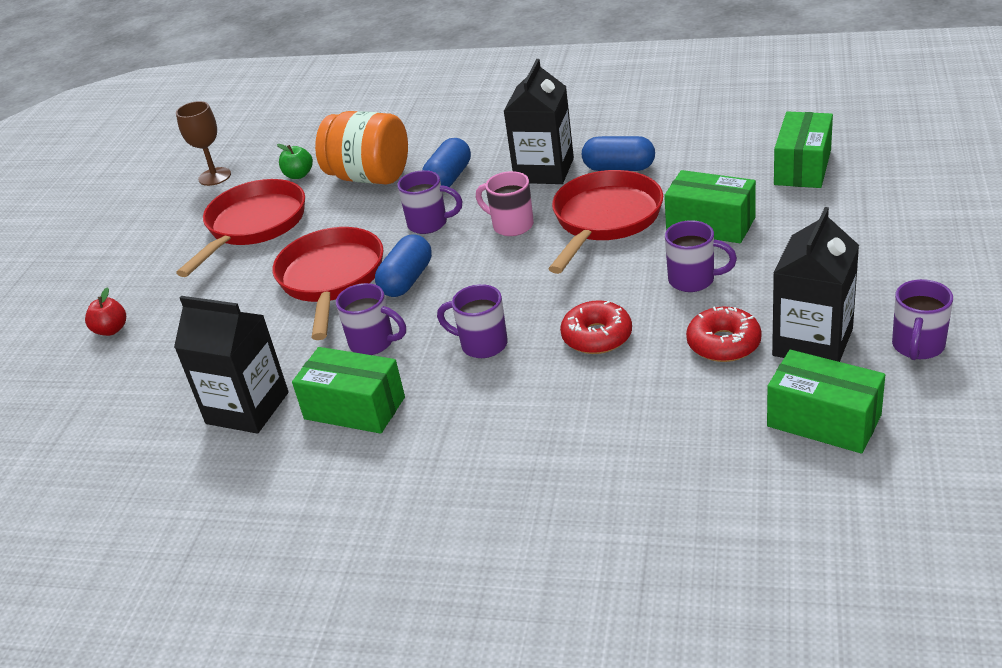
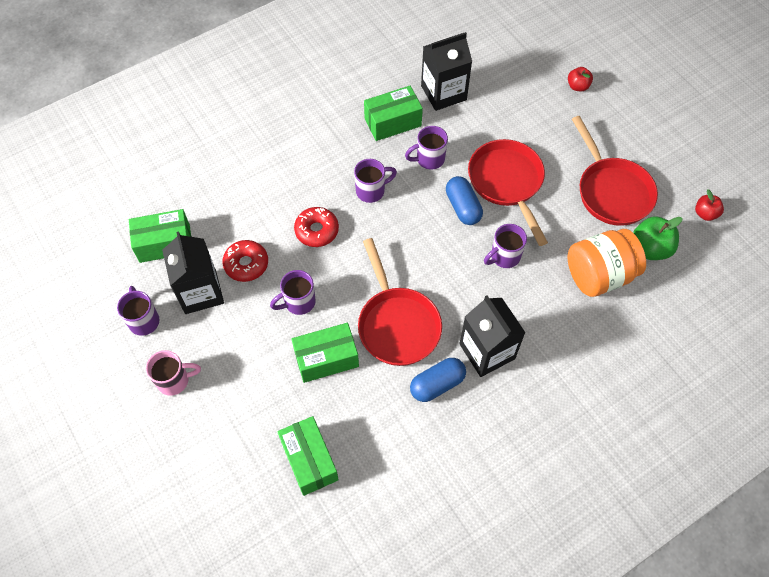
camera: 130 degrees right, 25 degrees up
(214, 176) = (705, 213): brown goblet -> red apple
(299, 175) = (650, 248): green apple -> green apple, size x1.63
(331, 279) = (507, 183): red pan -> red pan turned 150 degrees counterclockwise
(449, 178) = (543, 305): blue capsule -> none
(511, 225) = (451, 285): pink mug -> pink mug (174, 380)

